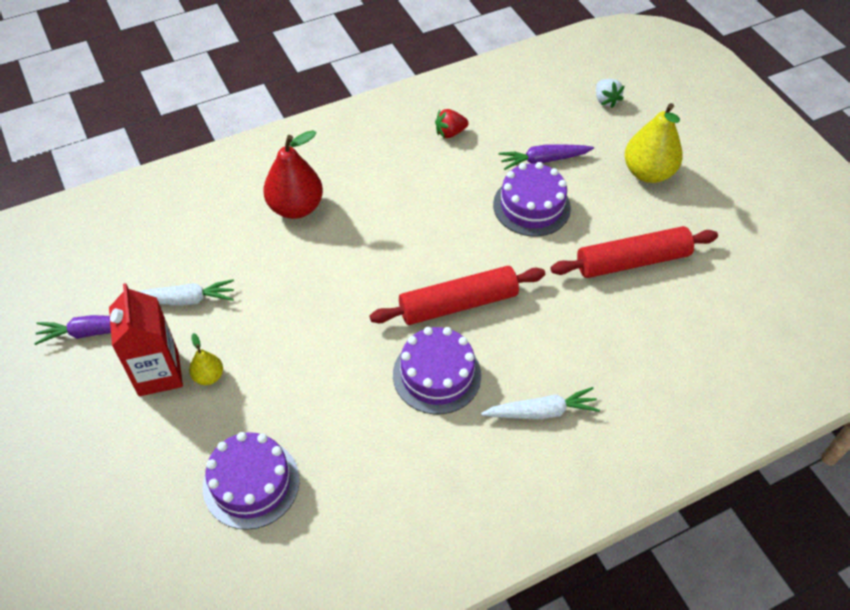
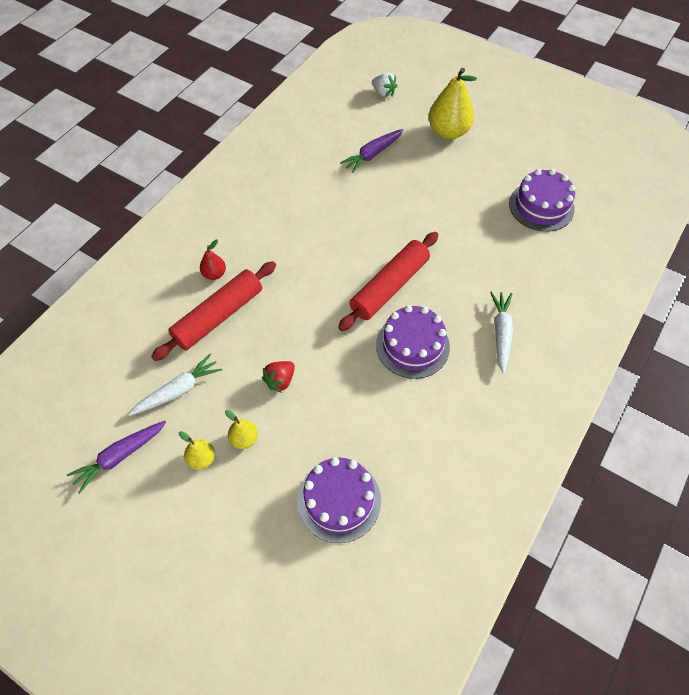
camera: 30 degrees left, 5 degrees up
(158, 373) = (202, 459): red carton -> yellow pear
(296, 207) = (214, 274): red pear -> red pear, size x0.50
(450, 133) = (290, 163): red strawberry -> red strawberry (280, 380)
(531, 206) = (388, 191): purple cake -> purple cake (541, 206)
(541, 412) = (501, 333): white carrot -> white carrot turned 45 degrees counterclockwise
(632, 261) = (483, 199): red rolling pin -> red rolling pin (218, 316)

